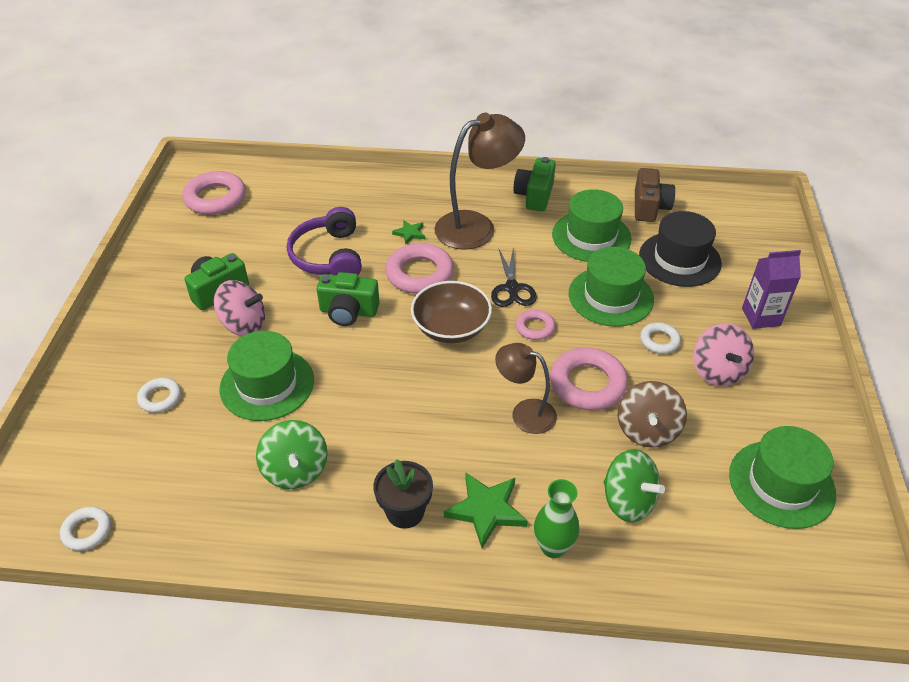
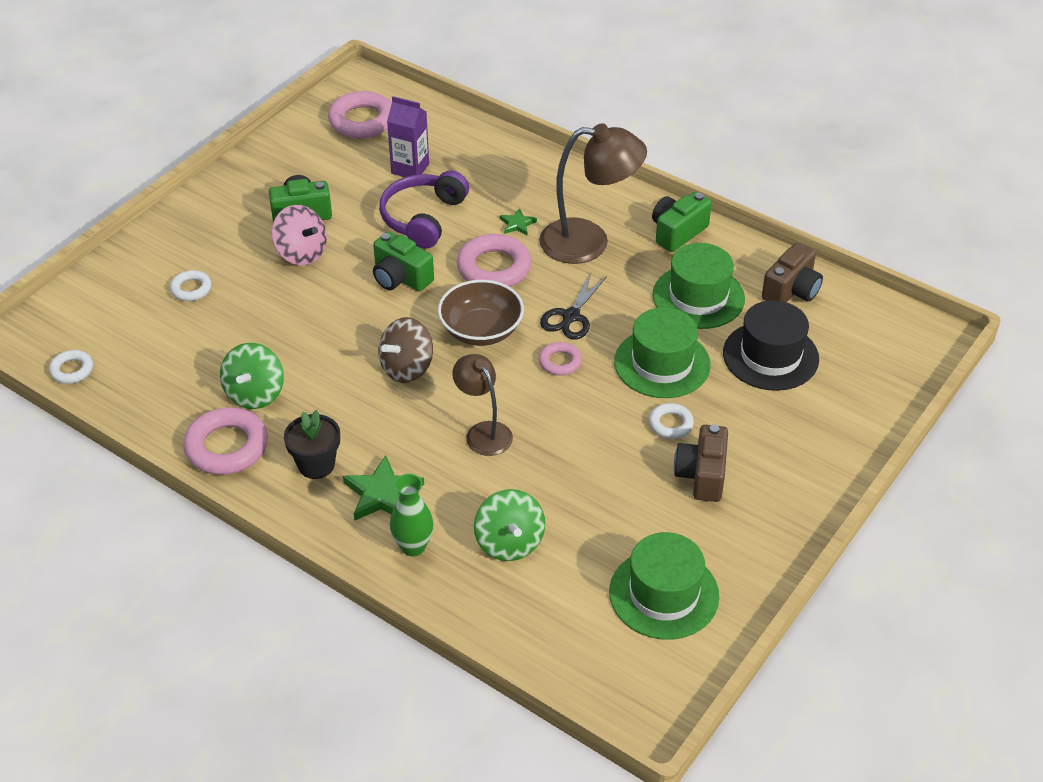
camera: 30 degrees right, 0 degrees up
(267, 384) = (283, 313): green hat -> none
(587, 384) = (563, 432): pink ring -> pink ring (227, 447)
(647, 430) = (582, 495): brown spinning top -> brown spinning top (407, 368)
(717, 371) = (702, 475): pink spinning top -> brown camera
(761, 317) = (799, 446): purple carton -> purple carton (410, 168)

